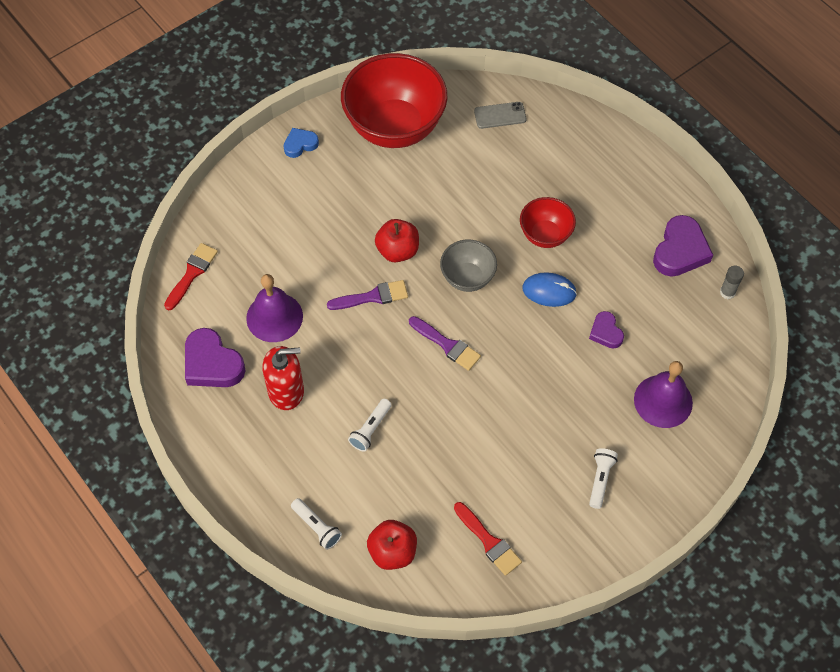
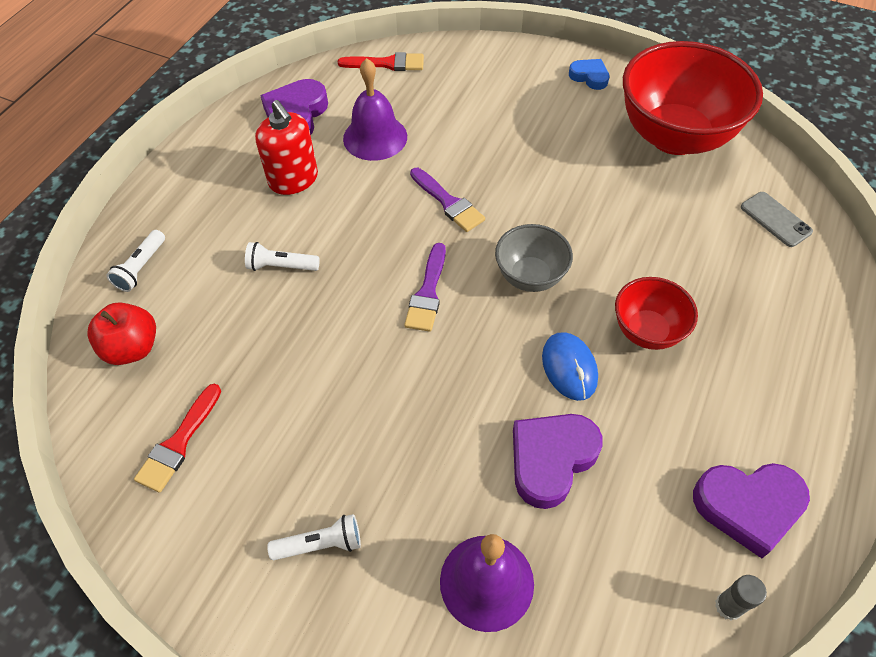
camera: 65 degrees right, 5 degrees down
(397, 251) = (521, 200): red apple -> none
(605, 332) = (551, 459): purple heart -> purple heart, size x1.74

